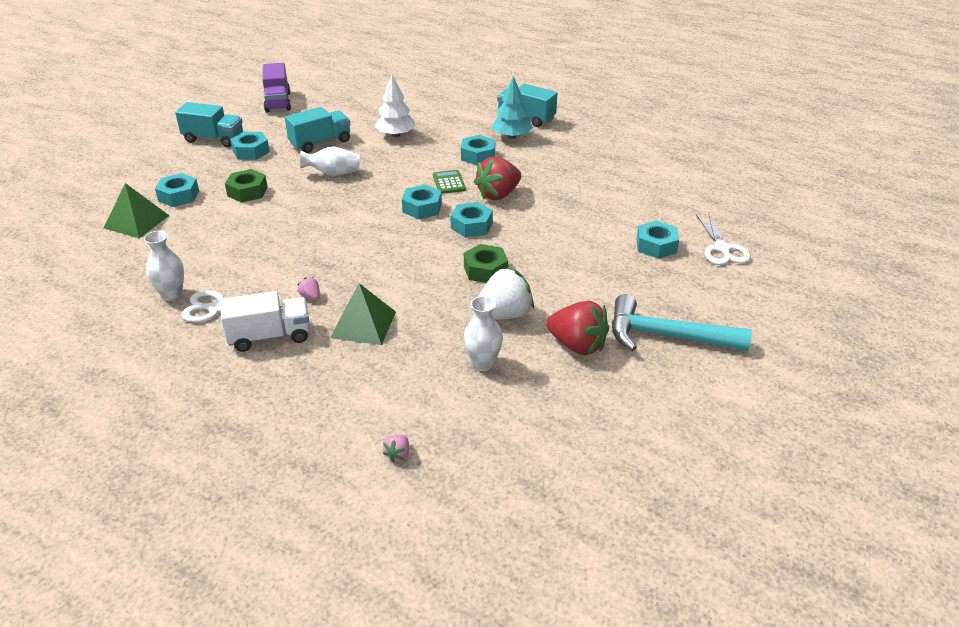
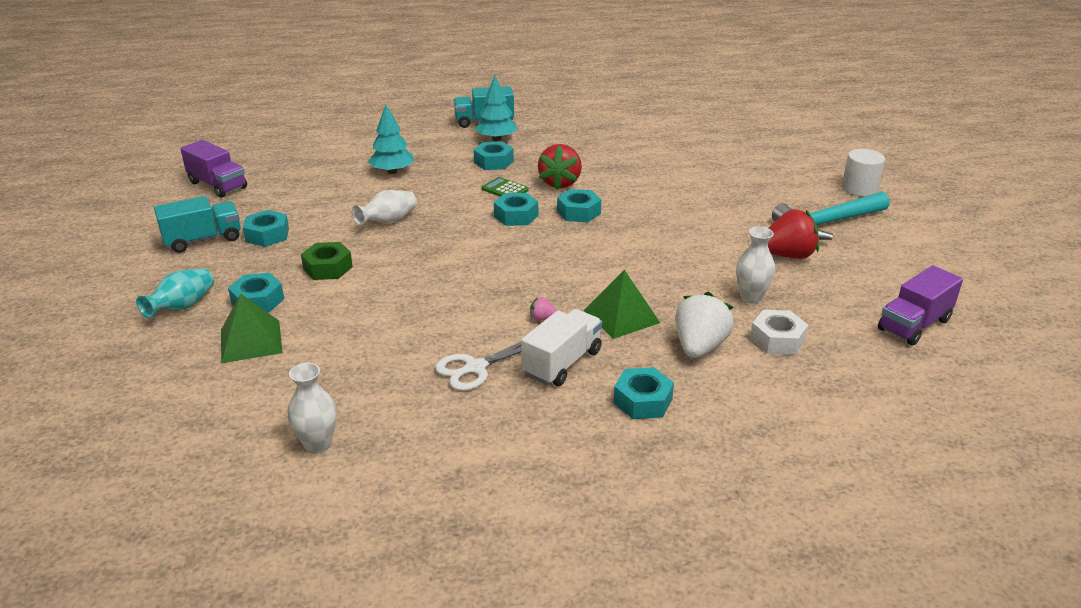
camera: 40 degrees left, 5 degrees down
(139, 180) = (182, 306): none -> turquoise vase
(172, 294) = (410, 379): white vase -> white vase (318, 444)
(320, 143) = (329, 202): turquoise truck -> none
(395, 135) = (392, 171): white tree -> turquoise tree
(398, 454) = (801, 384): pink strawberry -> none
(442, 409) = (777, 339): none -> white nut
(485, 270) = (643, 237): green nut -> none
(504, 315) = (708, 260): white strawberry -> white strawberry (699, 347)
(579, 467) = (914, 325): none -> purple truck
(656, 245) = (727, 172): turquoise nut -> turquoise nut (643, 401)
(722, 248) = (768, 157): white scissors -> none
(763, 318) = (859, 188): none -> white cylinder

